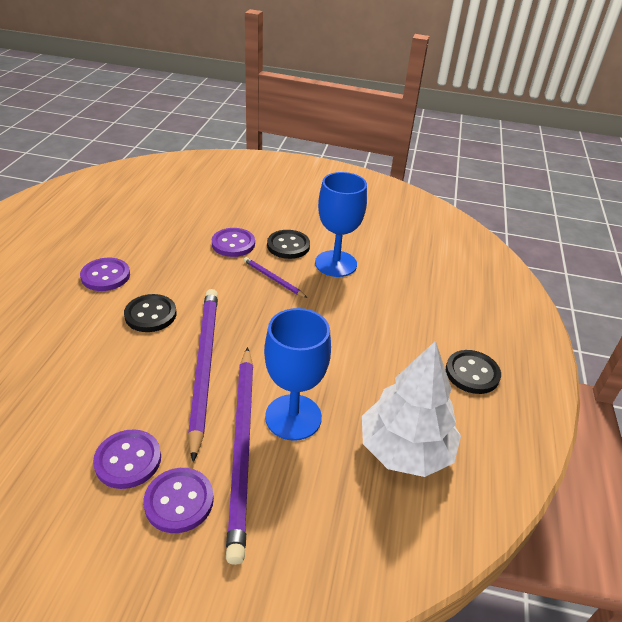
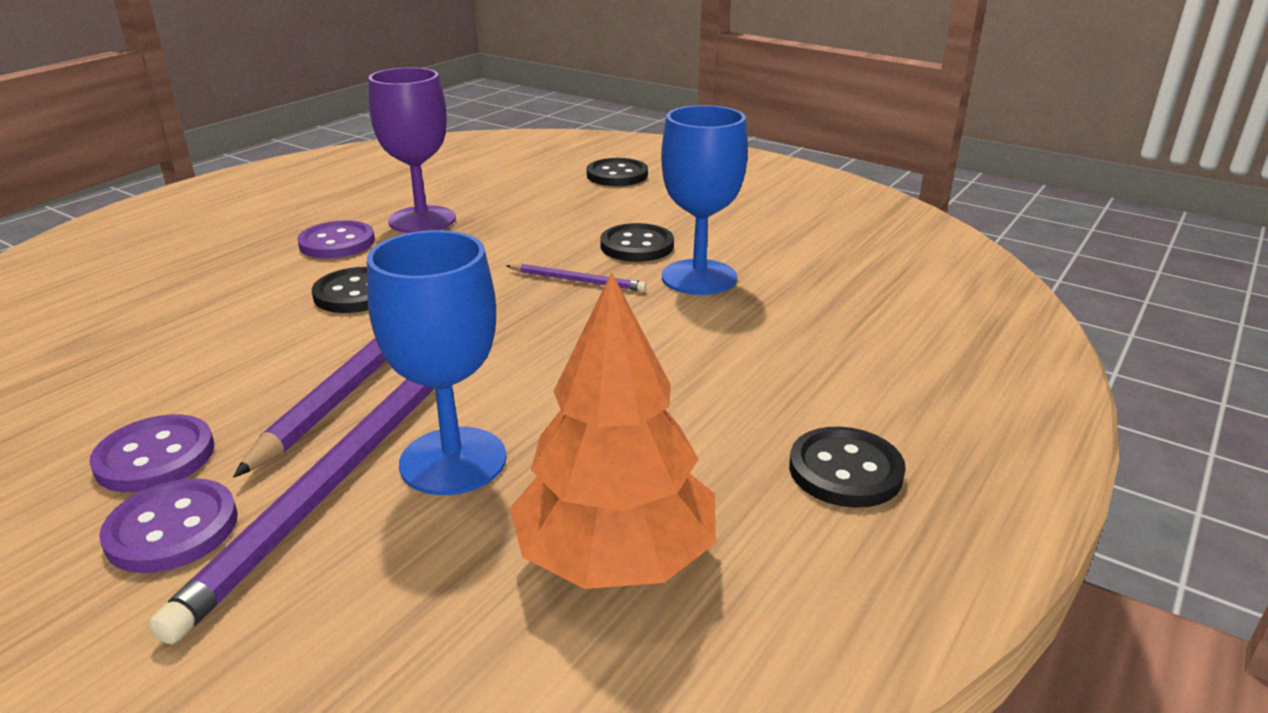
camera: 25 degrees right, 10 degrees down
(146, 247) = (422, 220): none -> purple goblet
(233, 244) = (551, 233): purple button -> none
(240, 189) = (617, 175): none -> black button
(273, 279) = (577, 281): purple pencil -> purple pencil turned 135 degrees clockwise
(405, 449) = (615, 557): white tree -> orange tree

